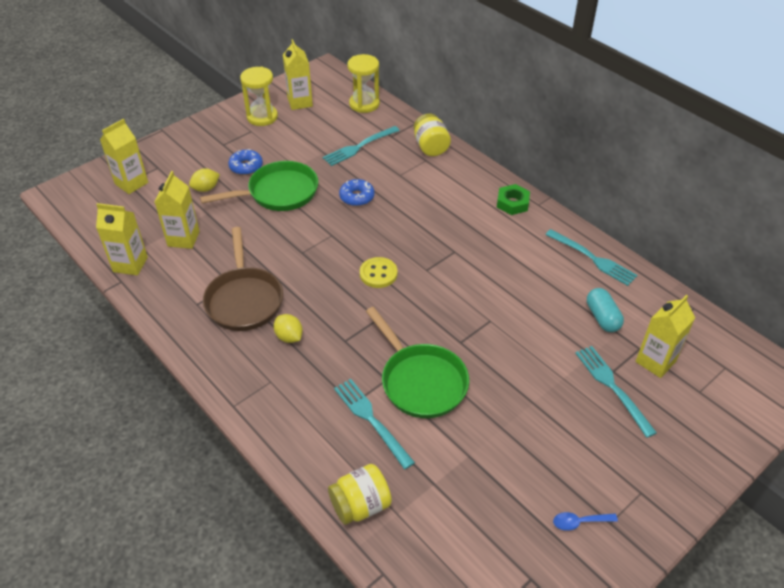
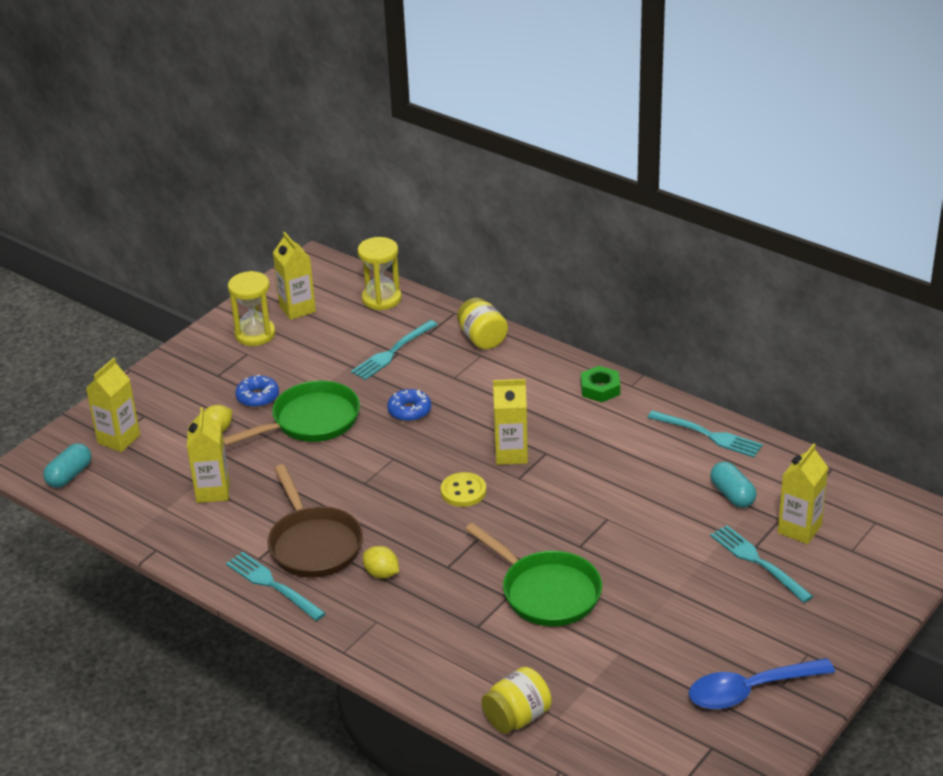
camera: 10 degrees left, 10 degrees down
(83, 206) = (69, 475): none -> turquoise capsule
(130, 264) = (159, 530): yellow carton -> yellow carton (511, 454)
(371, 420) = (502, 638): turquoise fork -> turquoise fork (272, 585)
(579, 522) = (749, 691): blue spoon -> blue spoon, size x2.22

